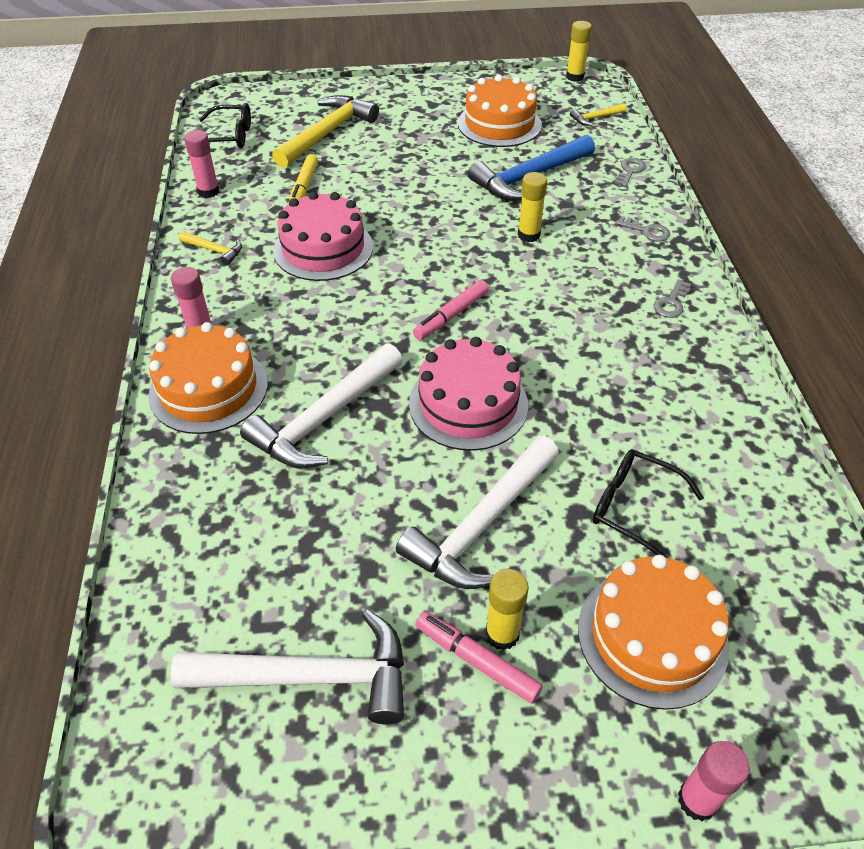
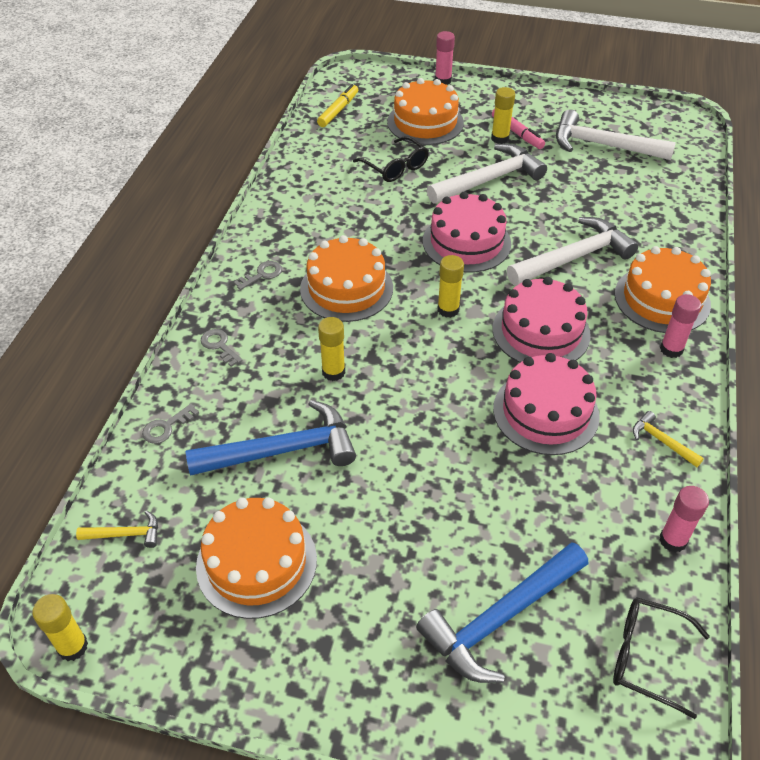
camera: 160 degrees left, 0 degrees up
(304, 188) = (552, 511): yellow marker -> yellow marker (338, 110)
(327, 133) = (500, 619): yellow hammer -> blue hammer
(344, 317) = (541, 331): none -> pink cake
(452, 315) = (448, 310): pink marker -> yellow glue stick
(572, 311) = (346, 288): none -> orange cake

